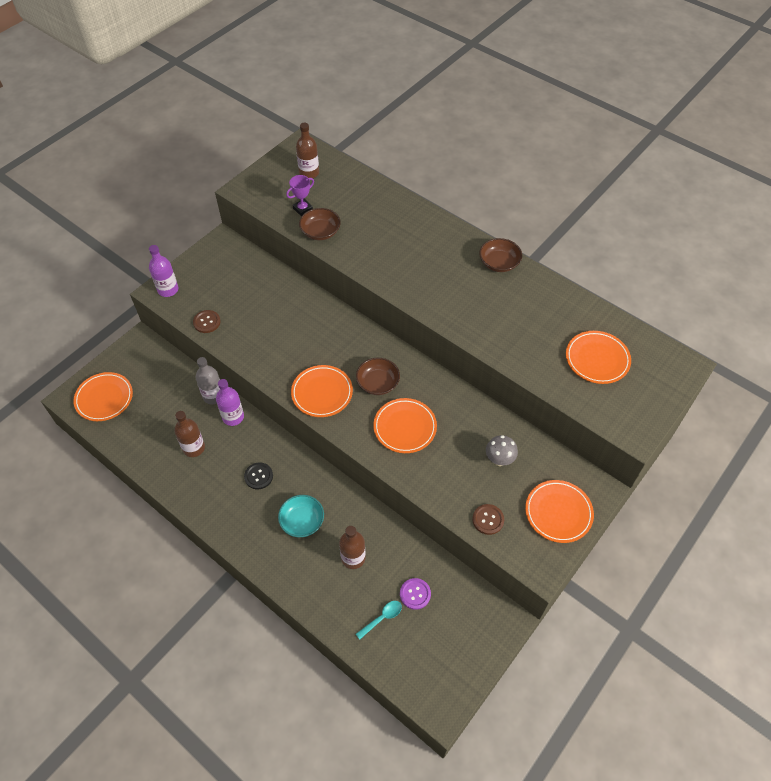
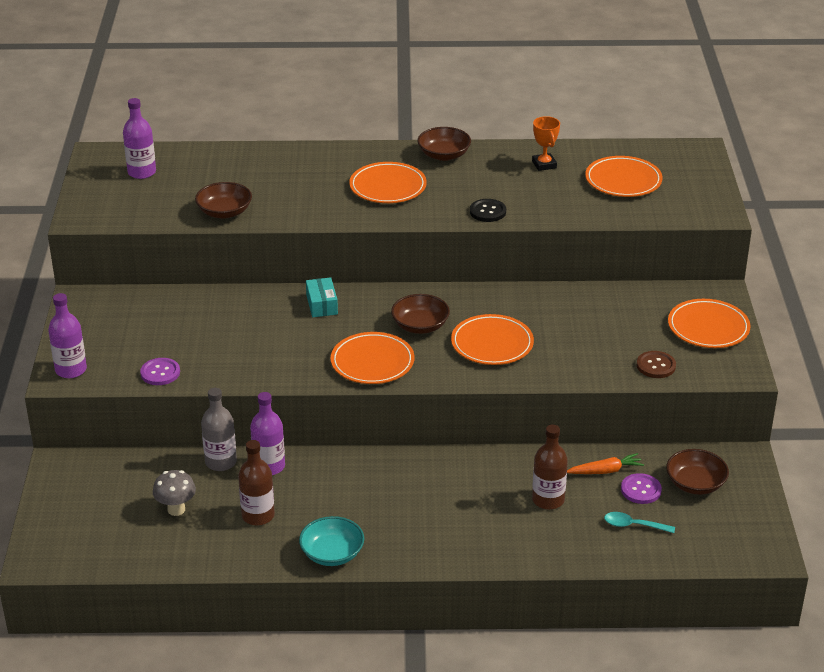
camera: 40 degrees left, 20 degrees down
(104, 398) = (84, 536): orange plate -> orange plate (388, 187)
(207, 322) = (160, 373): brown button -> purple button
(258, 476) = (365, 496): black button -> black button (487, 211)
(302, 209) = (177, 203): purple trophy -> none
(302, 521) = (459, 503): turquoise bowl -> turquoise bowl (332, 553)
(309, 173) = (142, 172): brown bottle -> purple bottle
(340, 328) = (322, 304): none -> turquoise box
(382, 618) = (633, 525): turquoise spoon -> turquoise spoon turned 90 degrees counterclockwise
(409, 562) = (605, 471): none -> orange carrot
(453, 616) = (695, 484): none -> brown bowl
(499, 460) = (610, 320): grey mushroom -> grey mushroom (176, 509)
(557, 311) = (544, 164): none -> orange trophy

